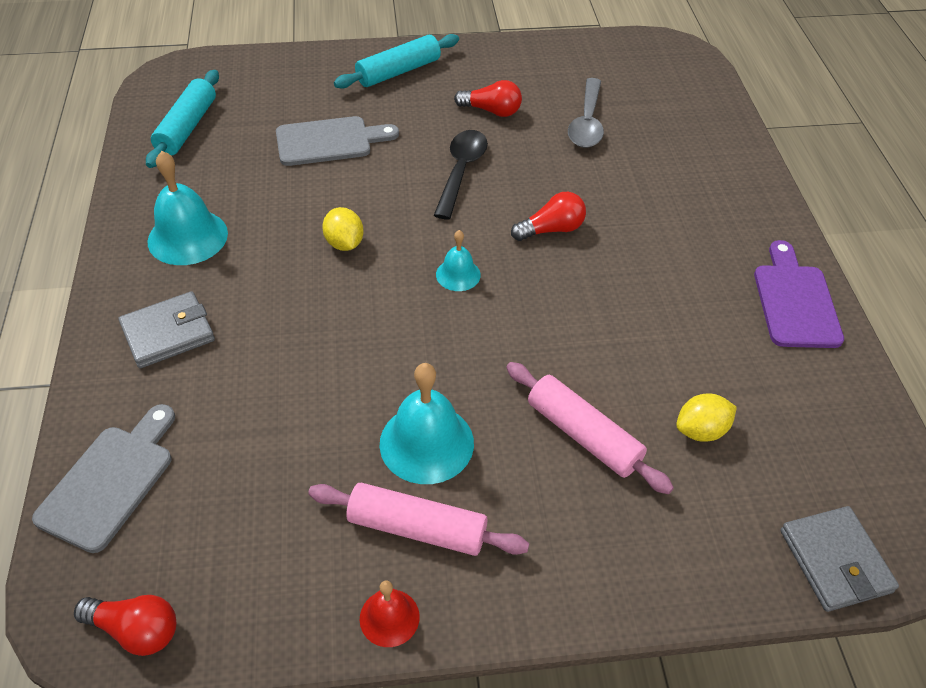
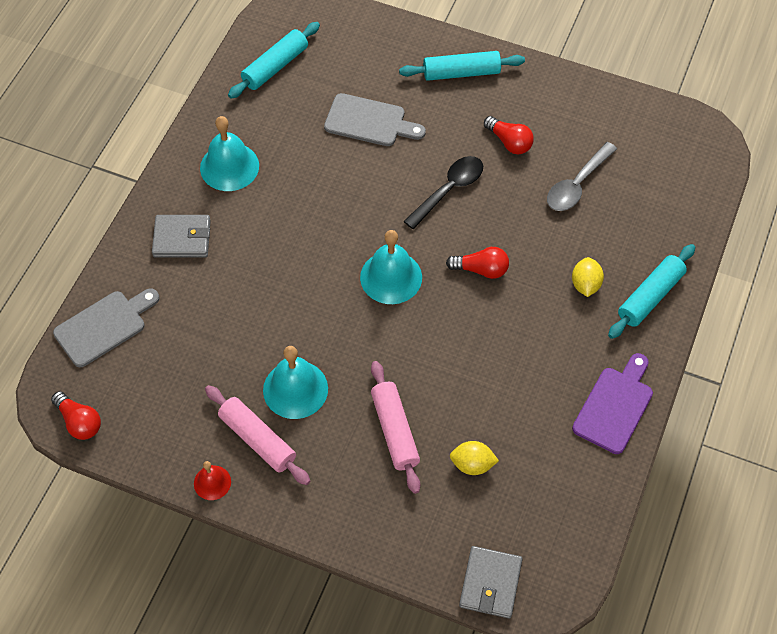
camera: 30 degrees right, 10 degrees up
(344, 243) = (329, 217): yellow lemon -> yellow lemon (585, 284)
(458, 274) = (391, 277): turquoise bell -> turquoise bell, size x1.81
(738, 189) = (650, 296): none -> turquoise rolling pin

